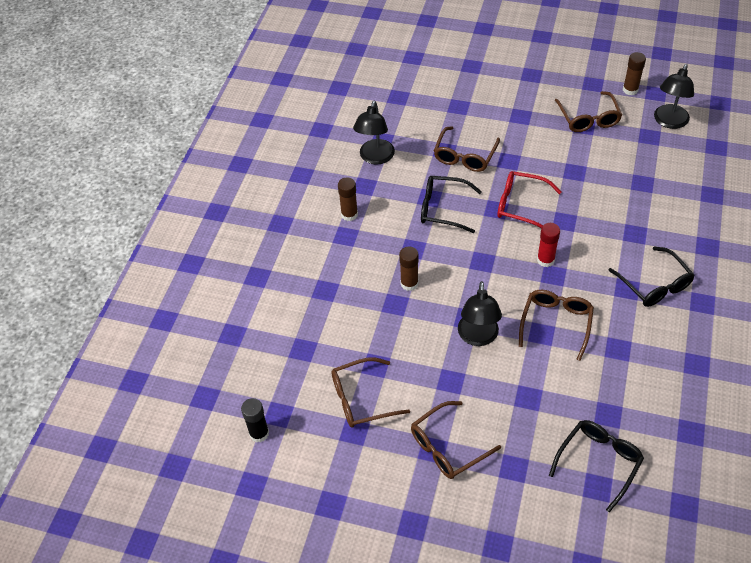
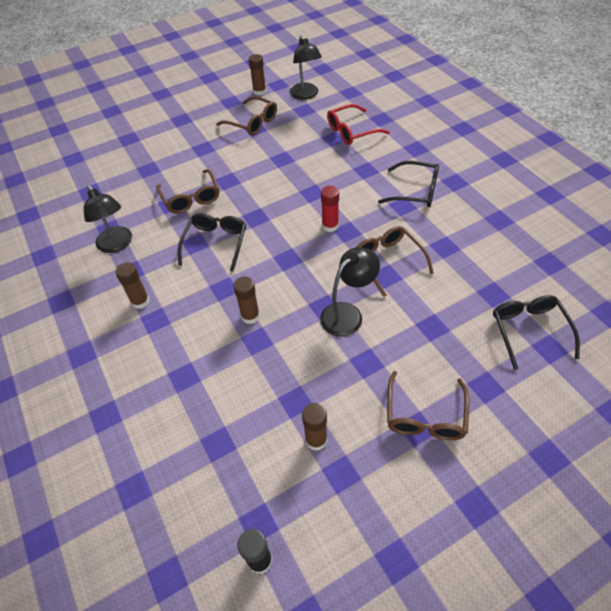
camera: 45 degrees left, 0 degrees up
(362, 399) = (316, 440): brown glasses -> brown glue stick
(443, 209) = (215, 244): black glasses -> black glasses turned 135 degrees clockwise
(478, 337) = (348, 314): black lamp -> black lamp turned 90 degrees counterclockwise
(521, 205) = (271, 203): red glasses -> red glasses (352, 131)

